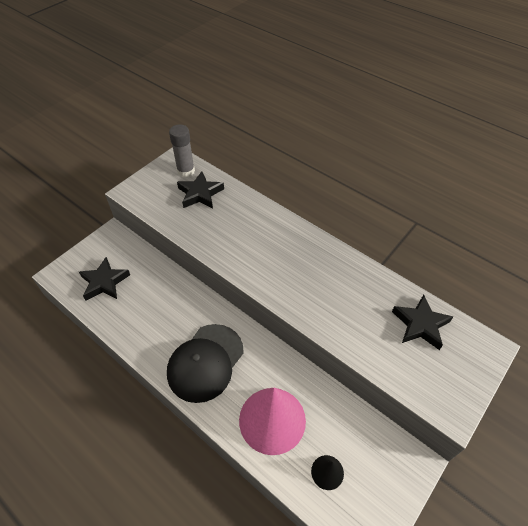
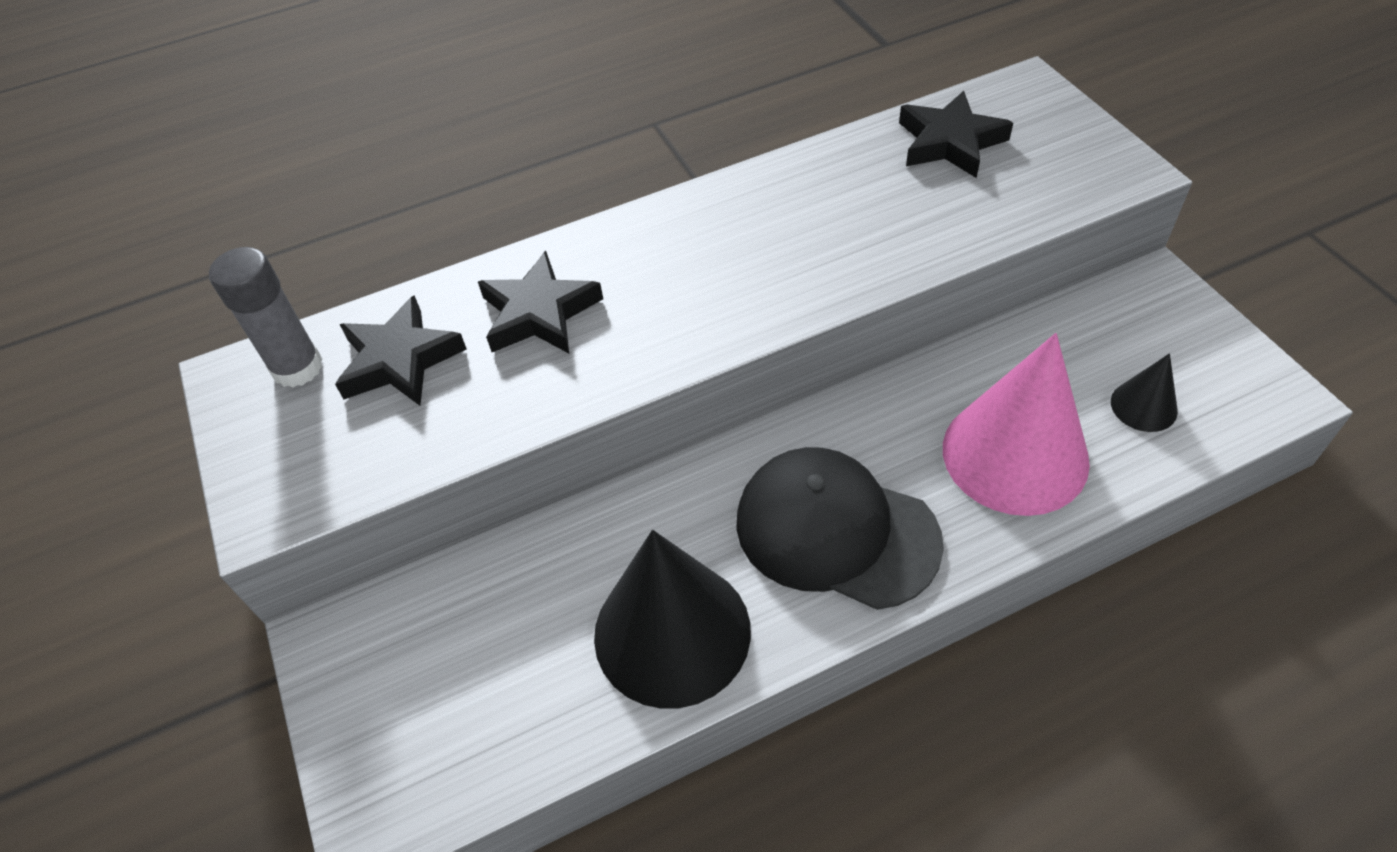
camera: 60 degrees left, 0 degrees up
(104, 282) = (483, 697): black star -> black star (539, 313)
(144, 325) = (672, 632): none -> black cone
(205, 362) = (836, 531): black cap -> black cap turned 150 degrees clockwise

